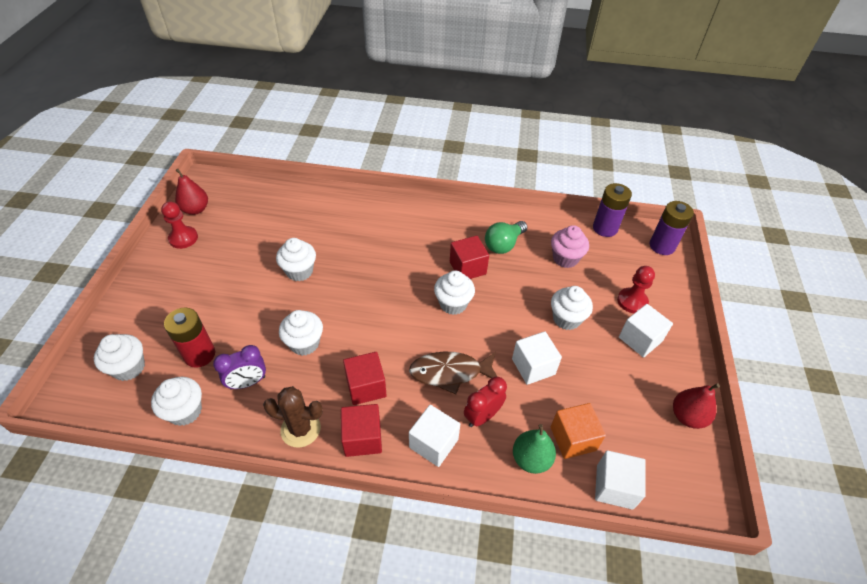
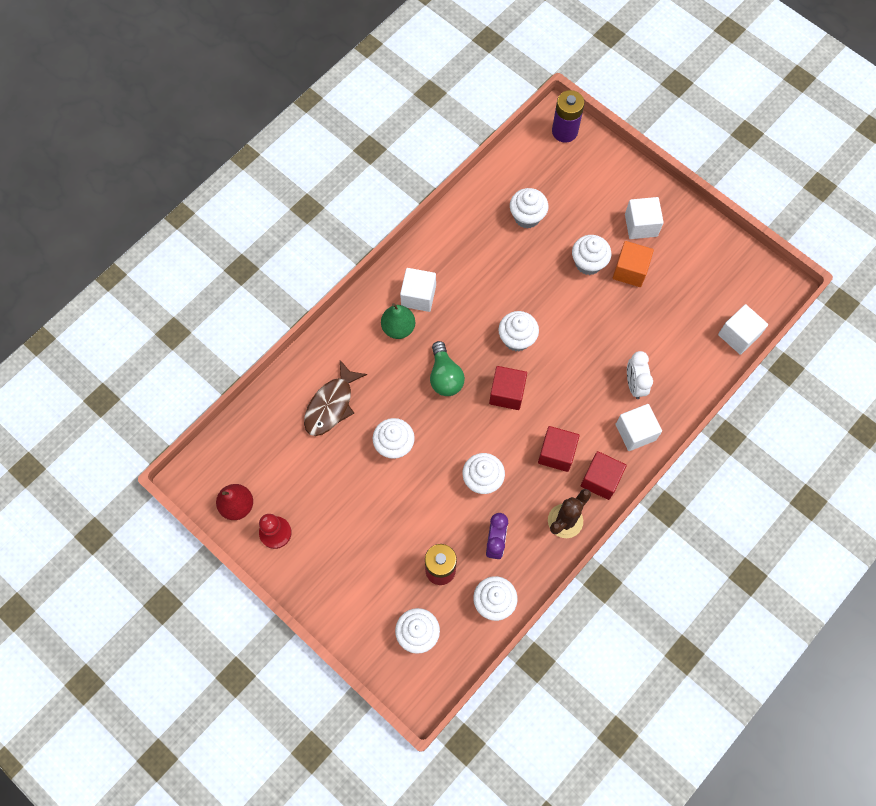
camera: 55 degrees left, 20 degrees up
(450, 372) = (583, 383): brown fish -> brown fish (331, 405)
(467, 268) = (485, 302): red cube -> red cube (507, 393)
(482, 416) = (634, 384): red clock -> white clock
(503, 244) = (478, 254): green light bulb -> green light bulb (445, 376)
(531, 459) = (687, 374): green pear -> green pear (398, 328)
(533, 366) = (615, 319): white cube -> white cube (418, 296)
(565, 258) = (527, 217): pink cupcake -> white cupcake
(573, 438) = (689, 335): orange cube -> orange cube (630, 270)
(605, 228) = (515, 159): purple battery -> none
(632, 301) = (603, 201): red pawn -> none
(687, 416) = (720, 247): red pear -> none

